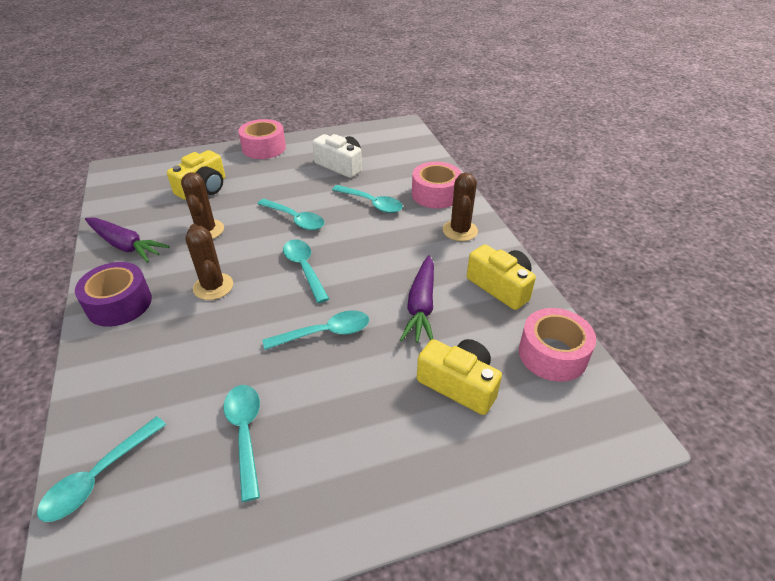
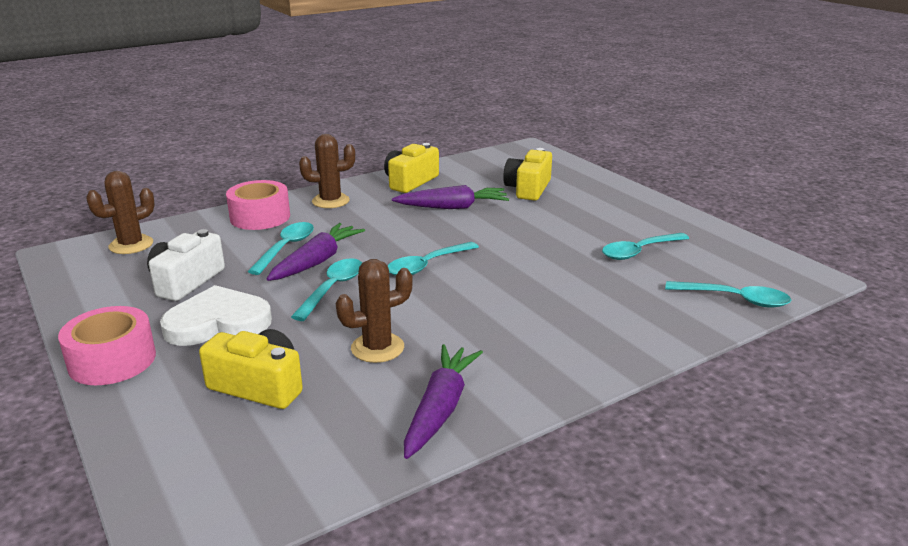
camera: 105 degrees left, 15 degrees down
(119, 304) = (553, 366): purple tape -> none
(213, 287) = (486, 311): brown cactus -> brown cactus (131, 245)
(281, 176) = (218, 322): none -> white heart
(325, 333) = (512, 240): turquoise spoon -> none
(342, 216) = (317, 261): none -> purple carrot
(552, 354) = (477, 165): pink tape -> none

